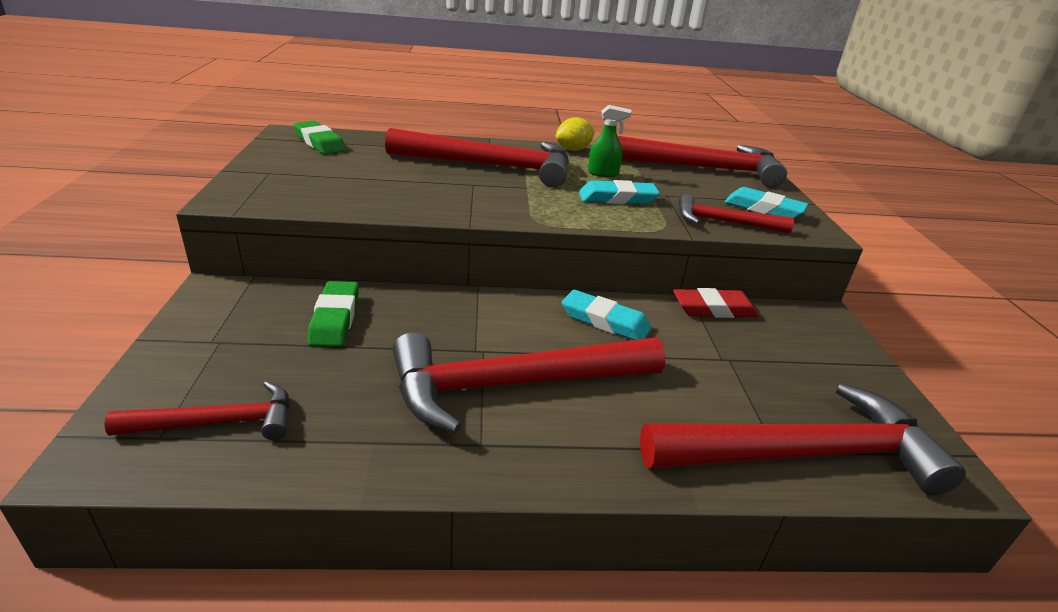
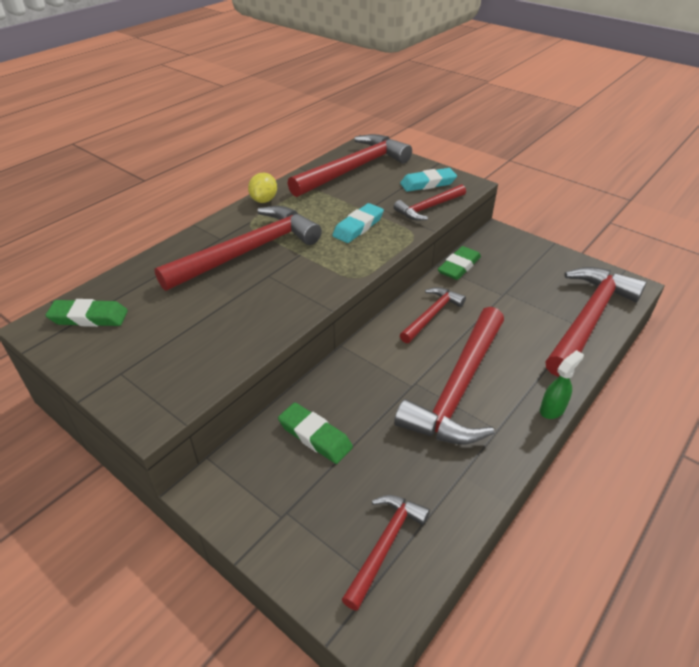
camera: 45 degrees left, 10 degrees up
(603, 173) = (316, 210): green spray bottle -> green spray bottle (552, 409)
(605, 321) = (432, 315): turquoise eraser -> red hammer
(713, 309) = (459, 266): red eraser -> green eraser

